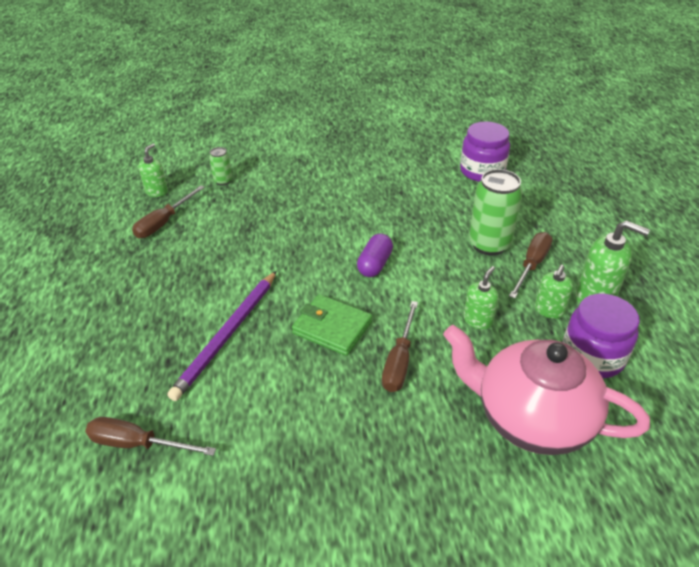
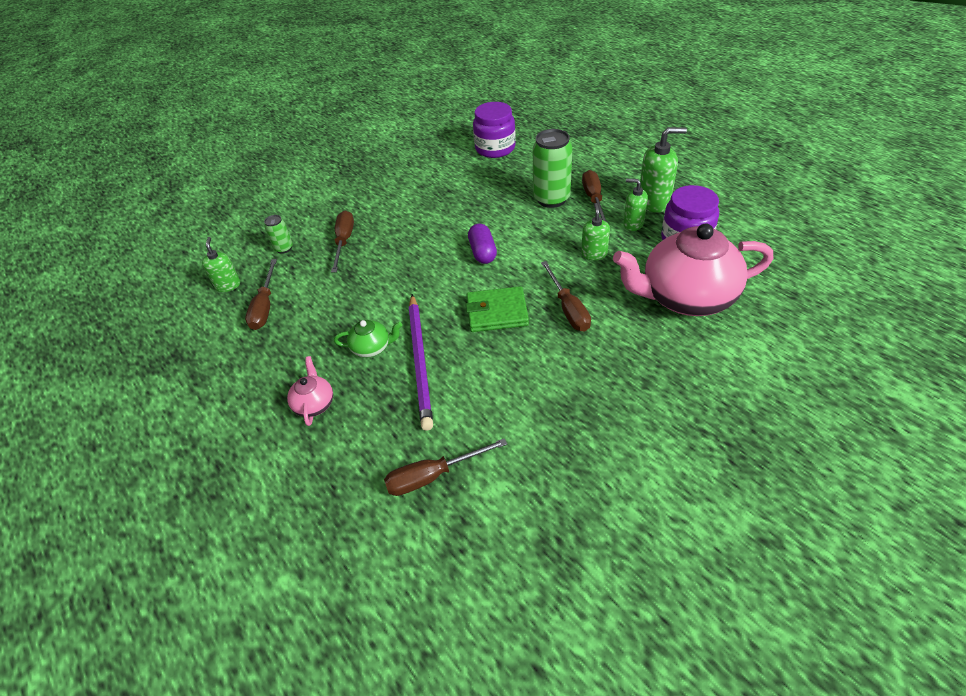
camera: 30 degrees left, 5 degrees up
(118, 323) = (314, 404): none -> pink teapot
(203, 301) = (372, 348): none -> green teapot
(272, 197) = (344, 241): none -> brown screwdriver
(549, 310) = (633, 224): green soap dispenser -> green soap dispenser turned 120 degrees clockwise

